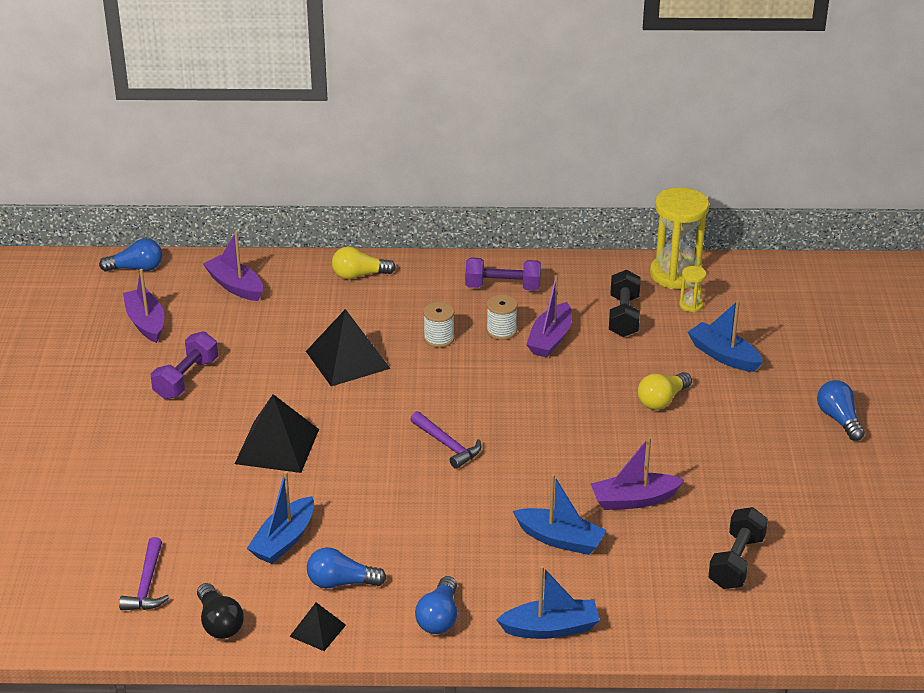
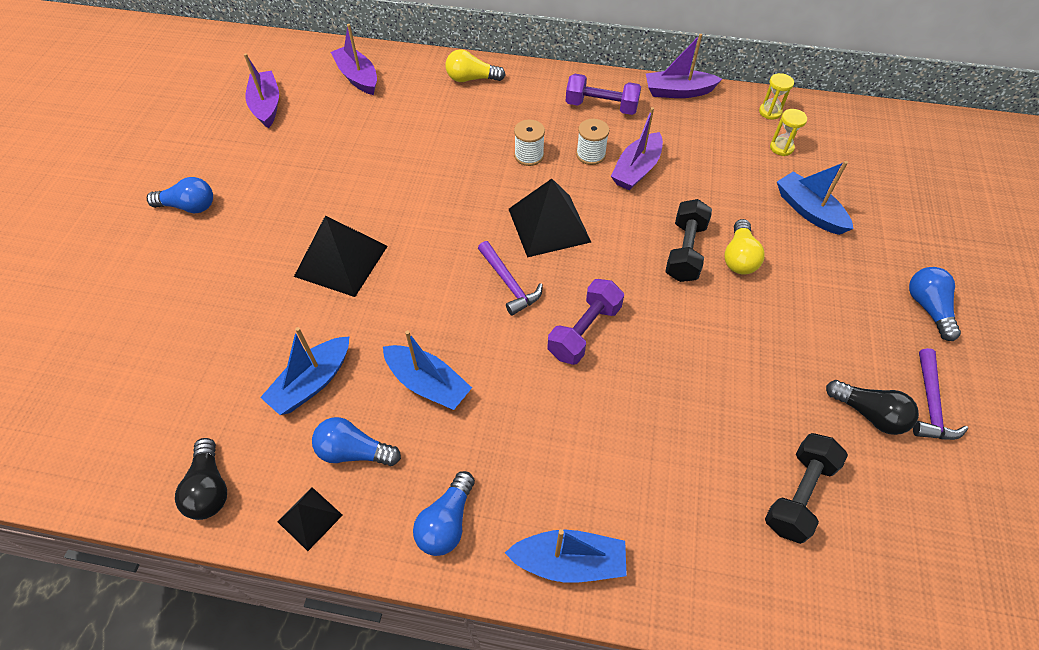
camera: 10 degrees right, 20 degrees up
(136, 268) = (278, 50): blue light bulb -> blue light bulb (189, 206)
(147, 584) = (155, 420): purple hammer -> purple hammer (930, 404)
(186, 379) = (281, 171): purple dumbbell -> purple dumbbell (584, 331)
(347, 360) = (437, 168): black pyramid -> black pyramid (549, 225)
(560, 539) = (602, 428): blue boat -> blue boat (427, 384)
(623, 316) = (713, 152): black dumbbell -> black dumbbell (685, 251)
(634, 500) = (692, 385): purple boat -> purple boat (678, 92)
(662, 400) = (739, 257): yellow light bulb -> yellow light bulb turned 45 degrees counterclockwise
(675, 274) = (770, 112): yellow hourglass -> yellow hourglass, size x0.45
(791, 501) = (869, 414): none -> black light bulb

